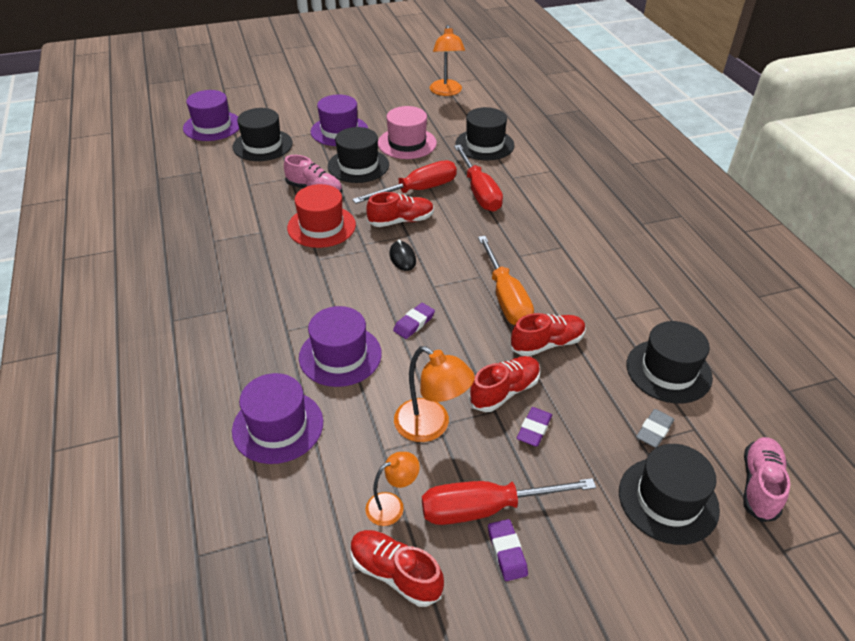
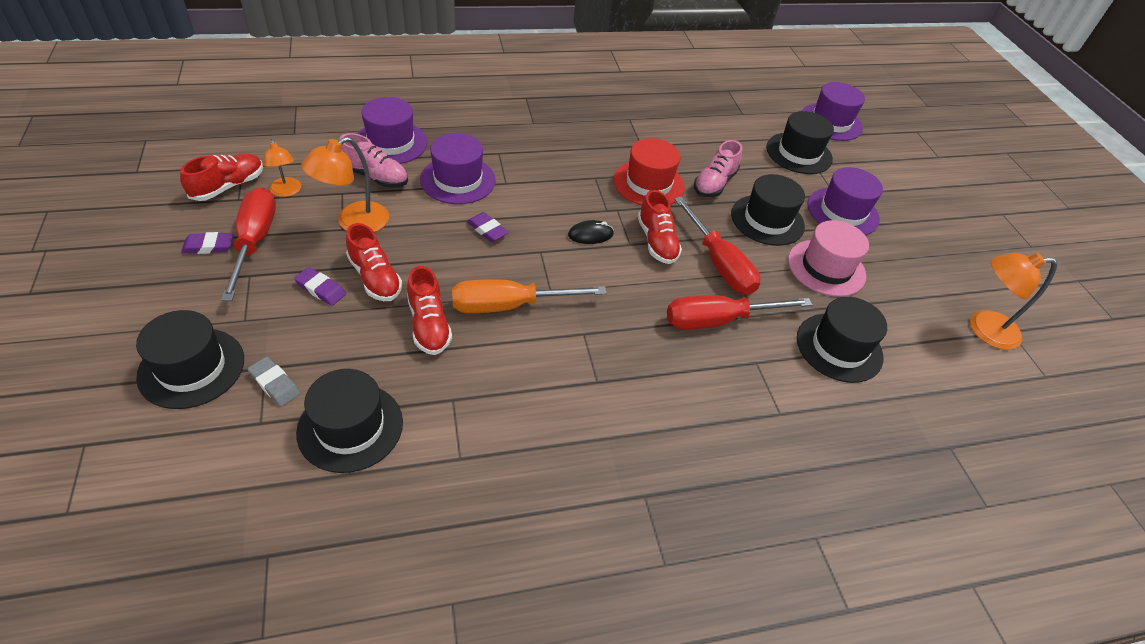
camera: 90 degrees right, 5 degrees up
(760, 485) = (161, 456): pink shoe -> pink shoe (375, 177)

